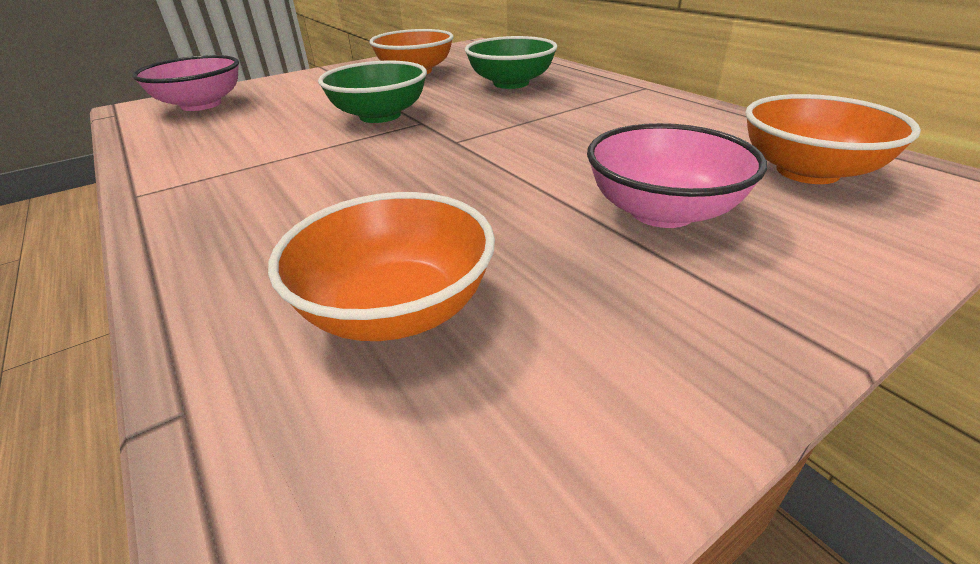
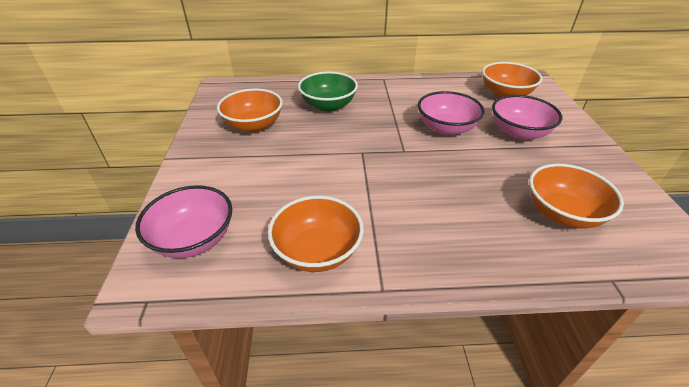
camera: 60 degrees left, 5 degrees up
(198, 150) = (317, 251): none -> orange bowl
(380, 116) = (333, 162): green bowl -> none
(566, 151) = (446, 128): none -> pink bowl

